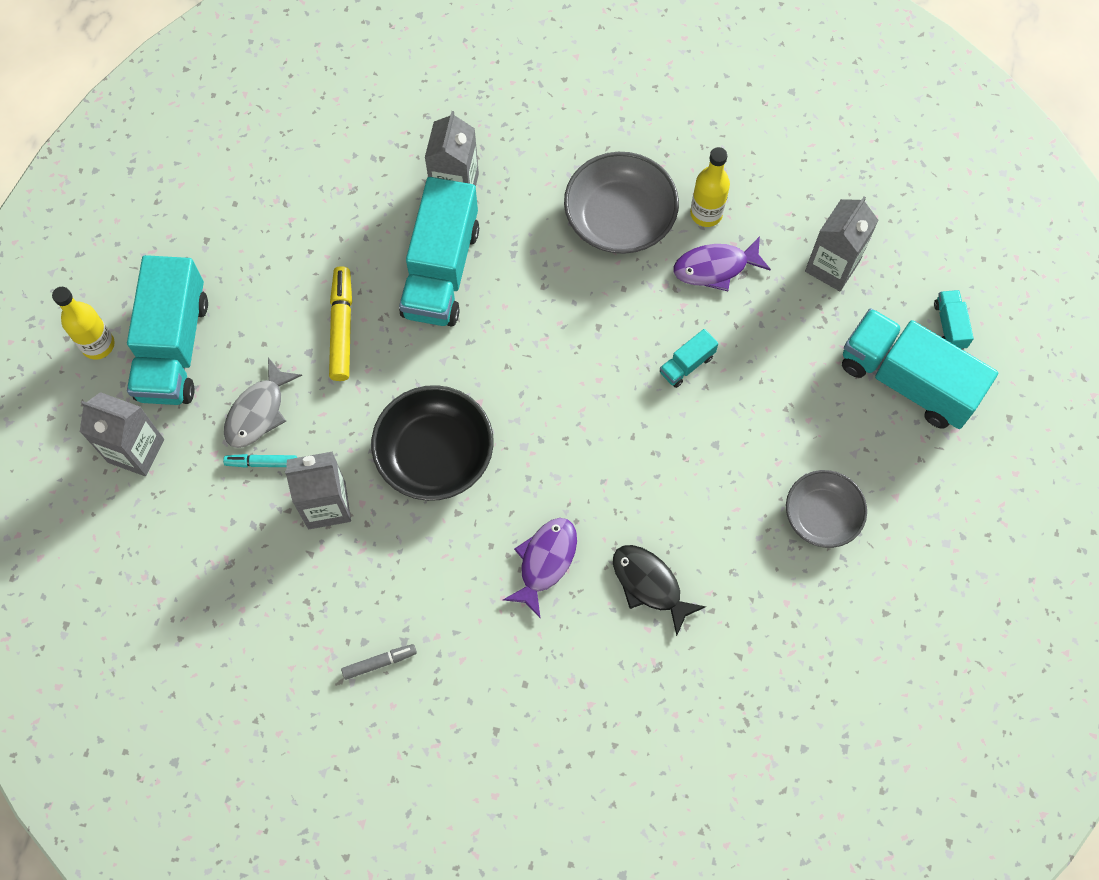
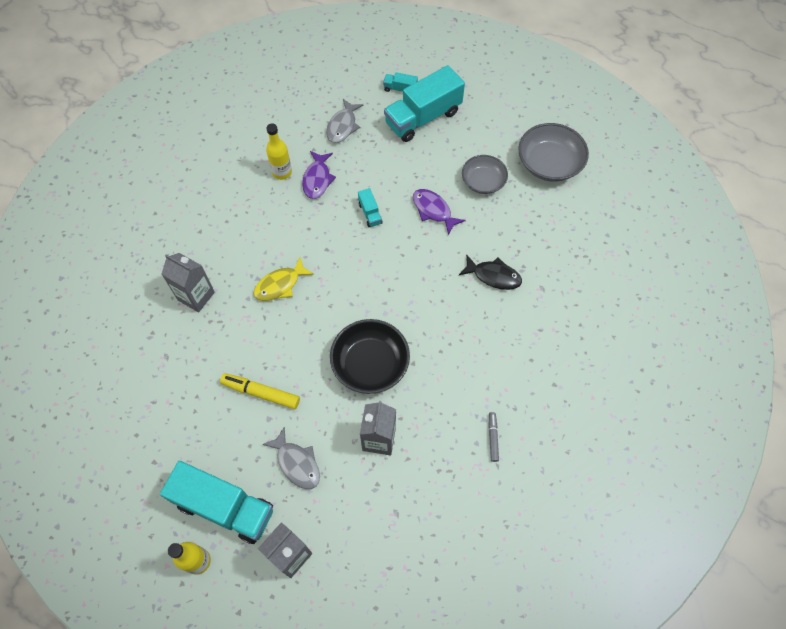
camera: 70 degrees left, 5 degrees down
(262, 463) = (334, 471): turquoise marker -> none
(441, 270) = (249, 322): turquoise truck -> none
(514, 287) = (280, 285): none -> yellow fish
(545, 561) = (461, 325): purple fish -> purple fish (433, 210)
(619, 218) = (263, 215): grey bowl -> grey bowl (549, 163)
(649, 585) = (493, 276): black fish -> black fish turned 135 degrees counterclockwise
(832, 266) = (342, 126): grey carton -> grey fish

